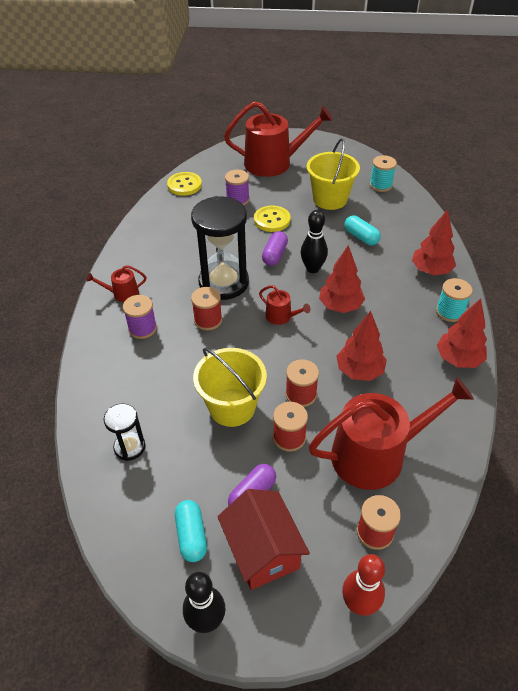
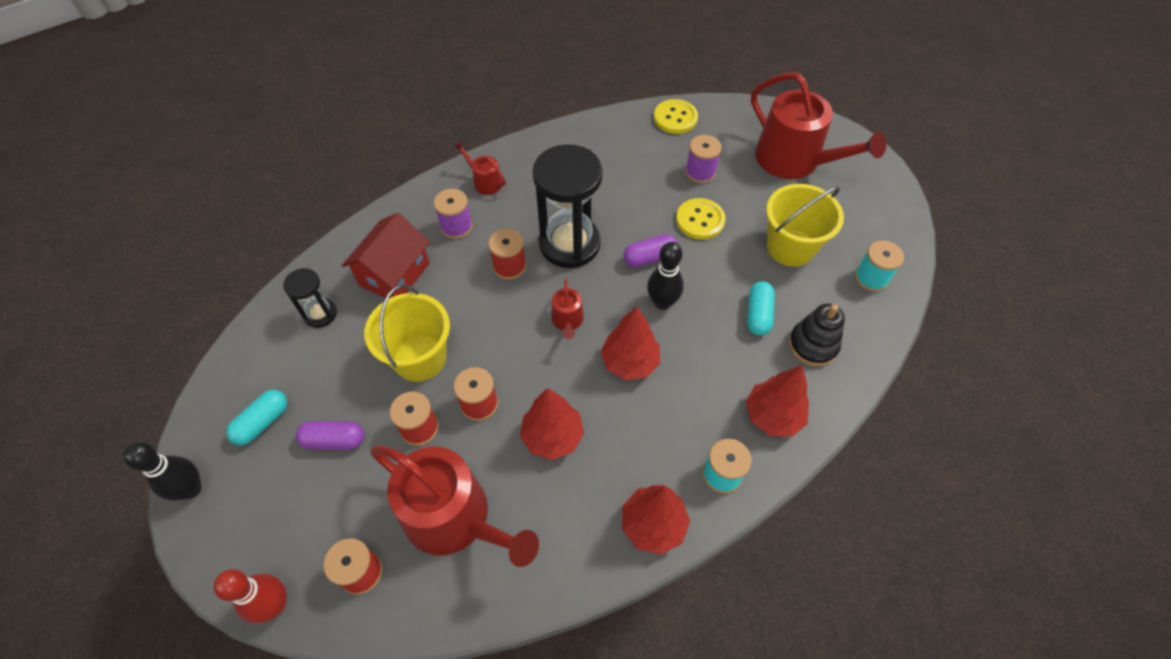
camera: 50 degrees right, 10 degrees up
(262, 550) = (281, 487): red house -> red house (395, 274)
(401, 230) = (813, 345): none -> black stacking toy

